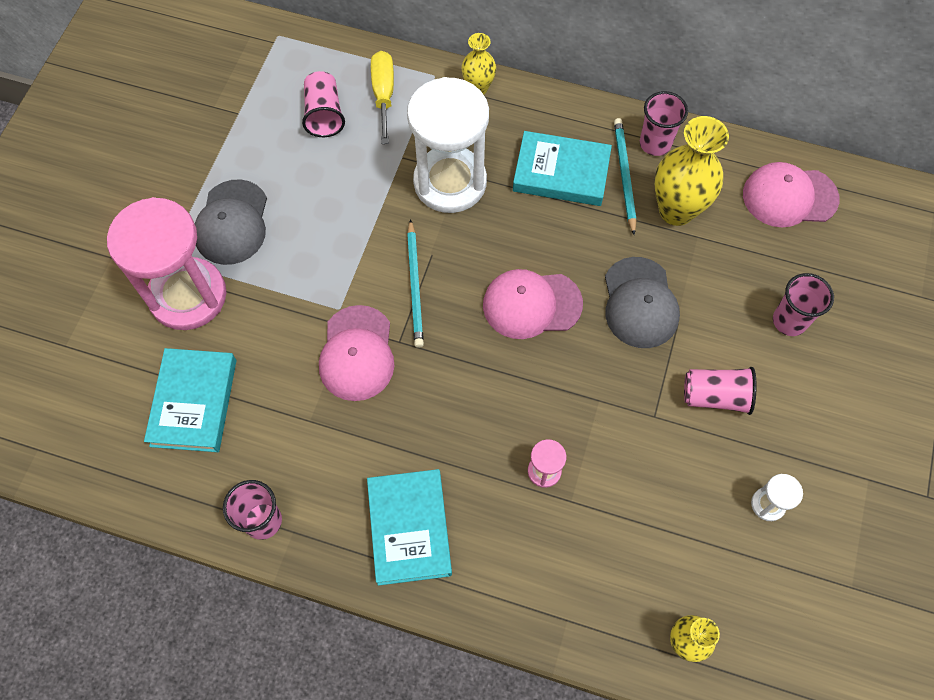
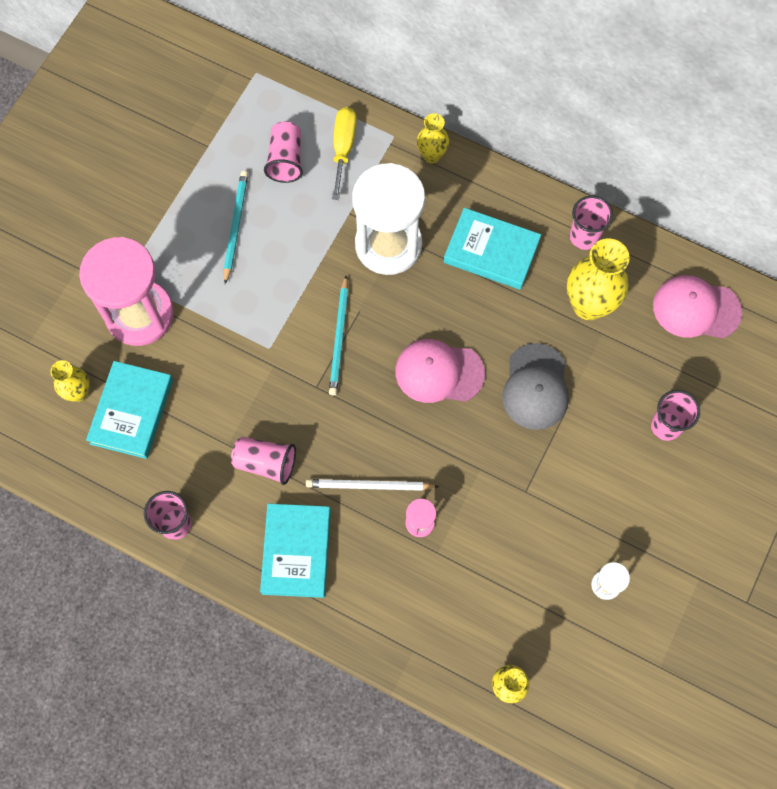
camera: 10 degrees right, 5 degrees up
(130, 391) = (79, 392): none -> yellow vase
(232, 223) = (187, 252): grey cap -> none
(357, 353) = (278, 391): pink cap -> none
(479, 439) = (369, 486): none -> white pencil
(624, 175) = (548, 263): turquoise pencil -> turquoise pencil (235, 226)
(715, 396) = (583, 483): pink cup -> pink cup (265, 463)

